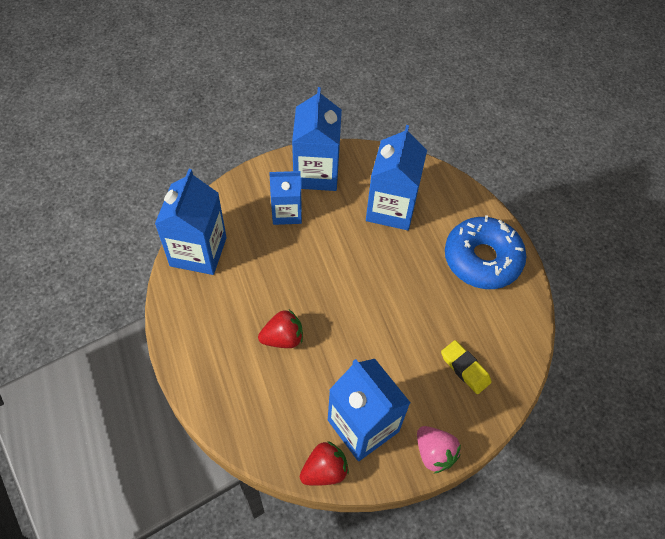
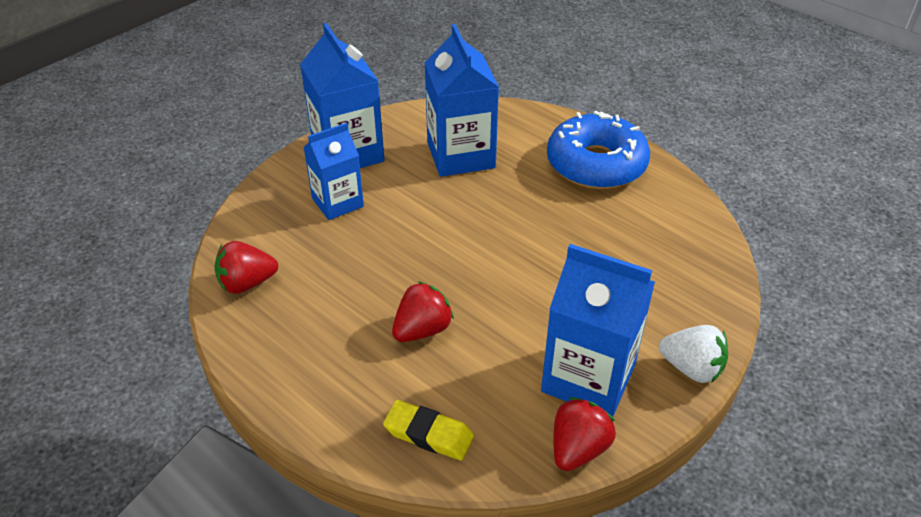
camera: 25 degrees left, 15 degrees down
(198, 251) = (247, 283): blue carton -> red strawberry
(434, 453) = (691, 368): pink strawberry -> white strawberry
(465, 368) = (658, 270): yellow eraser -> yellow eraser (429, 434)

